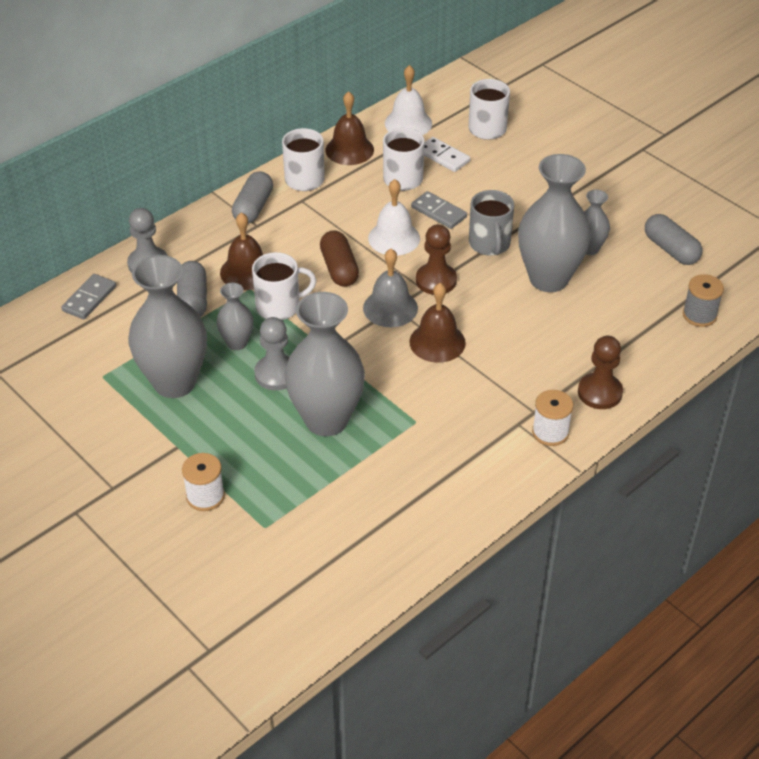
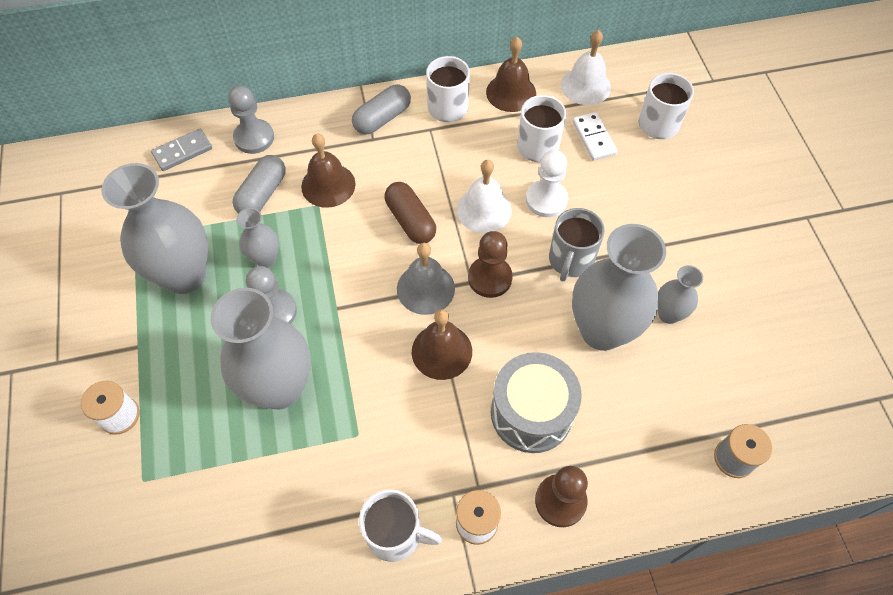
camera: 30 degrees right, 15 degrees up
(279, 306) = (329, 237): white mug -> white mug (395, 534)
(339, 268) = (410, 221): brown capsule -> brown capsule turned 45 degrees counterclockwise
(439, 212) = (546, 200): grey domino -> white pawn
(537, 351) = (531, 413): none -> grey drum
(671, 249) = (756, 357): grey capsule -> none

